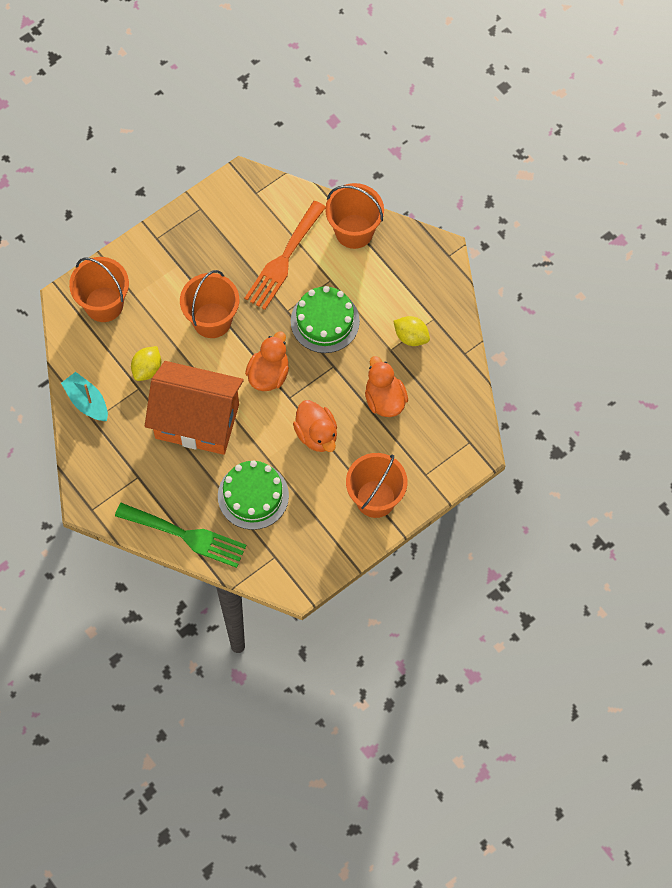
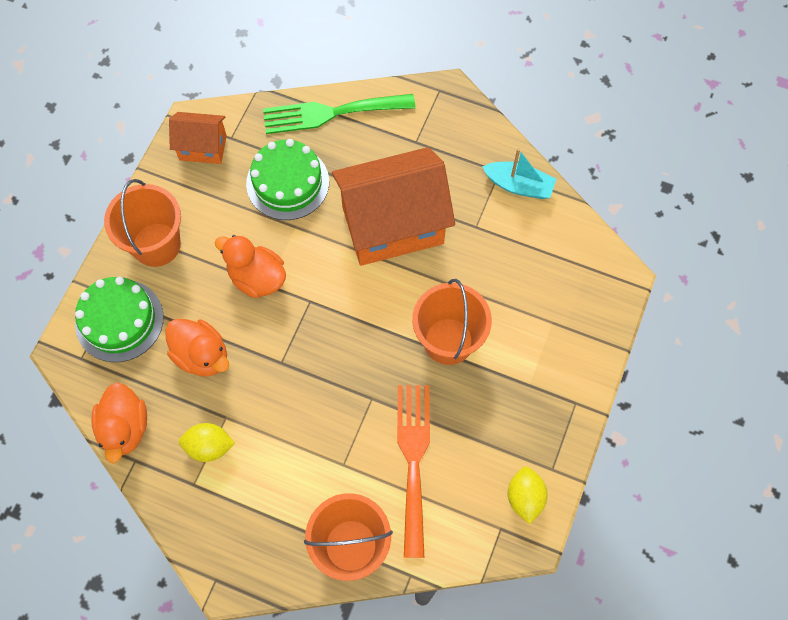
camera: 150 degrees right, 0 degrees up
(104, 304) = (577, 294): orange bucket -> none
(147, 369) = (481, 250): yellow lemon -> yellow lemon (525, 497)
(268, 374) = (348, 315): orange duck -> orange duck (125, 428)
(300, 560) = (203, 147): none -> orange house
(325, 321) = (320, 410): green cake -> green cake (119, 320)

